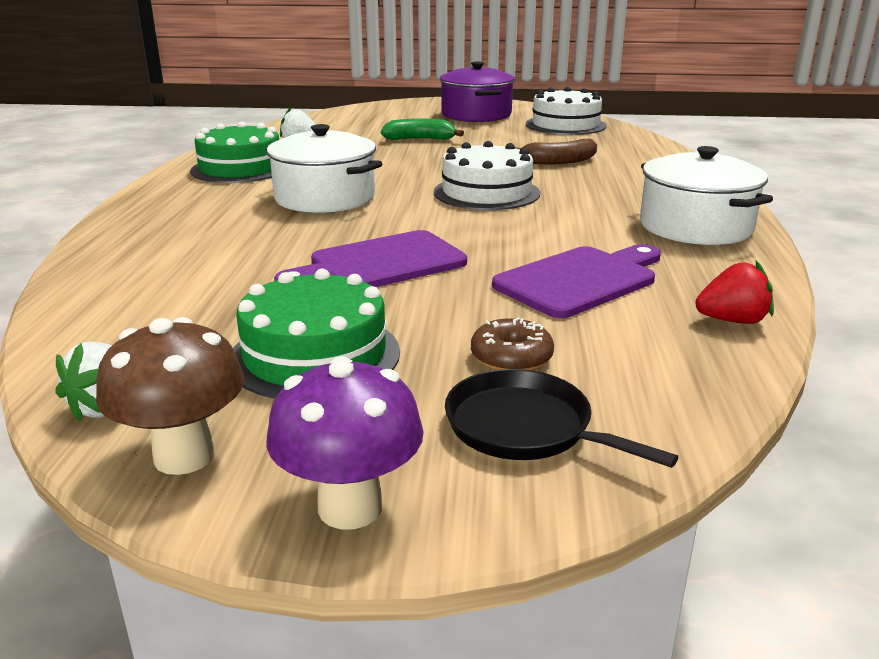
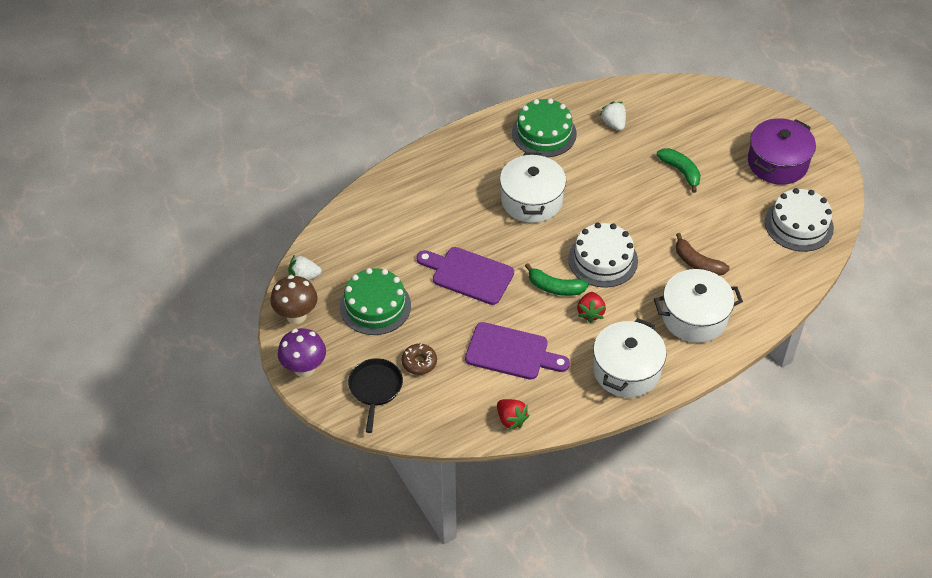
camera: 55 degrees right, 25 degrees up
(493, 224) = (555, 287): none -> green banana
(567, 219) = (590, 313): none -> red strawberry
(640, 180) = (694, 317): none -> white pot

